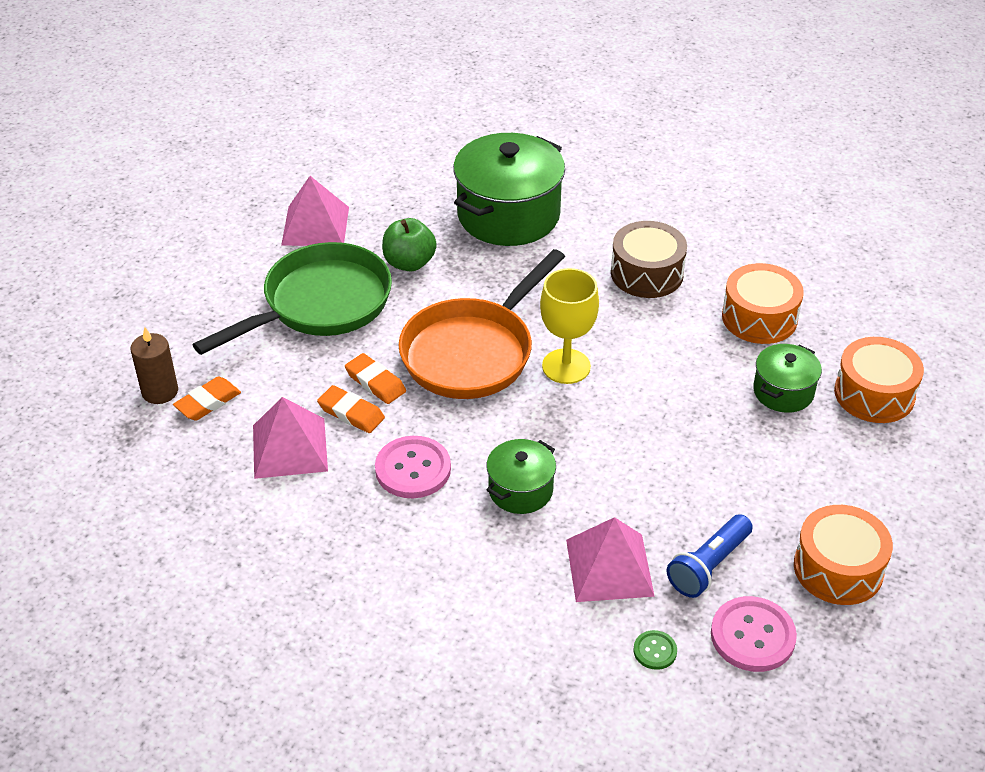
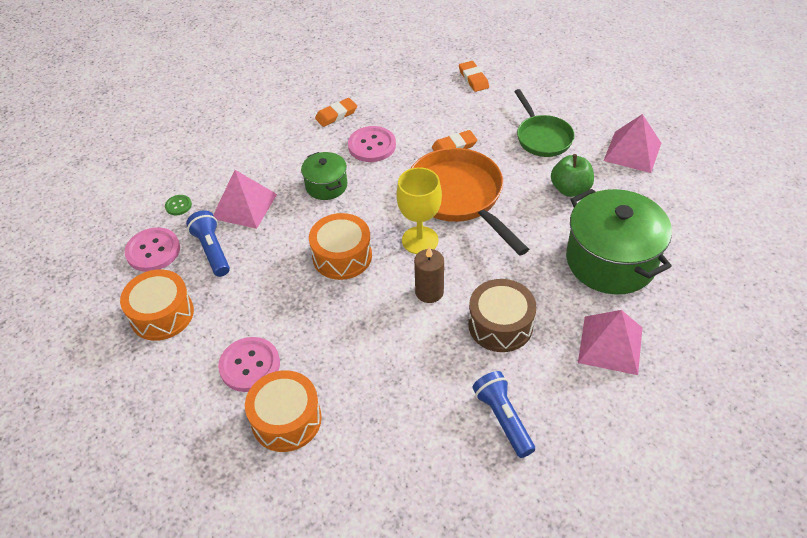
camera: 115 degrees right, 5 degrees up
(160, 391) = (492, 63): brown candle -> brown candle (429, 292)
(290, 448) = (418, 102): pink pyramid -> pink pyramid (610, 345)
(320, 304) = (542, 137): green pan -> green pan, size x0.63
(351, 413) = (433, 131): orange eraser -> orange eraser (336, 115)
(753, 248) = (503, 419): none -> blue flashlight
(759, 318) = (411, 380): orange drum -> orange drum (342, 256)
(783, 392) = (324, 358): green pot -> none
(839, 450) = (250, 365): none -> pink button

